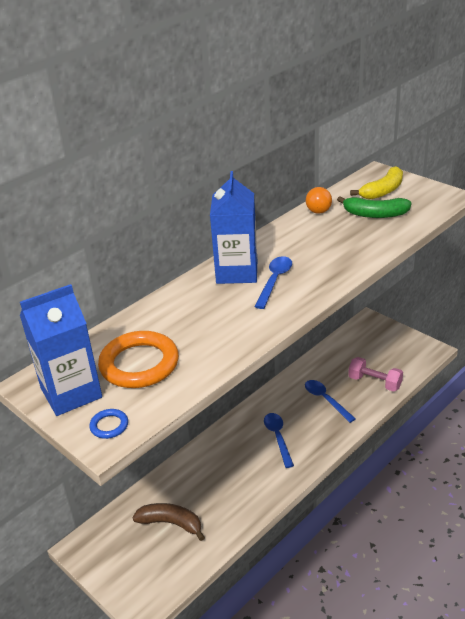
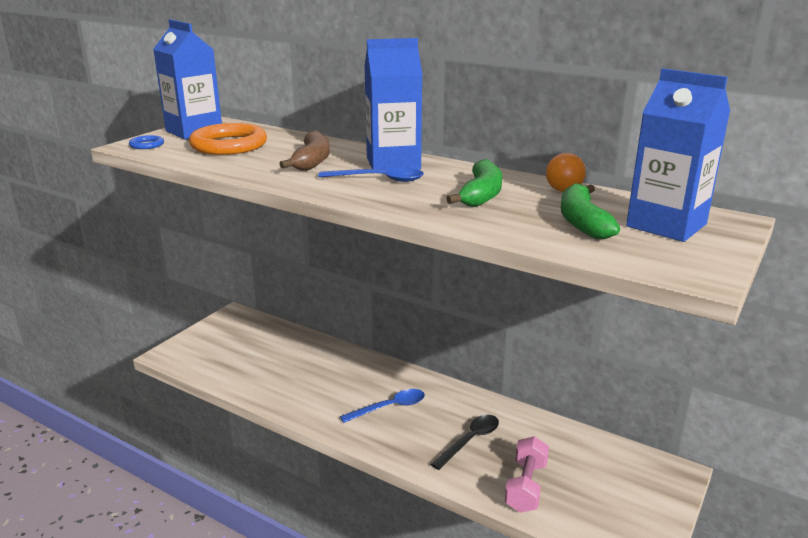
camera: 75 degrees right, 10 degrees down
(171, 523) = (259, 354): brown banana -> brown banana (312, 161)
(320, 241) = (481, 195): none -> green banana
(326, 400) = (470, 441): blue spoon -> black spoon
(383, 191) = (666, 225): yellow banana -> blue carton

